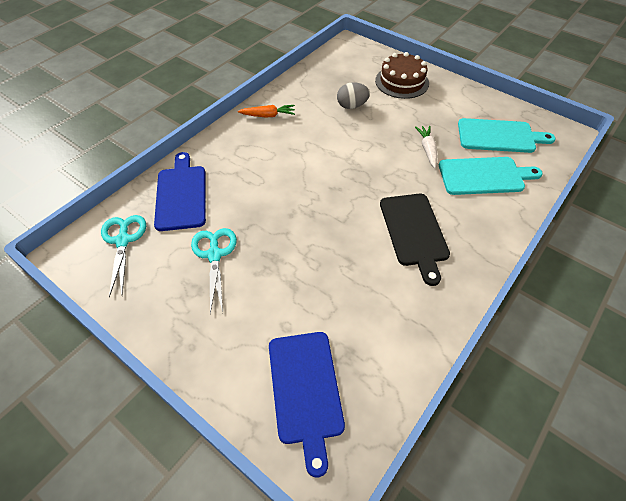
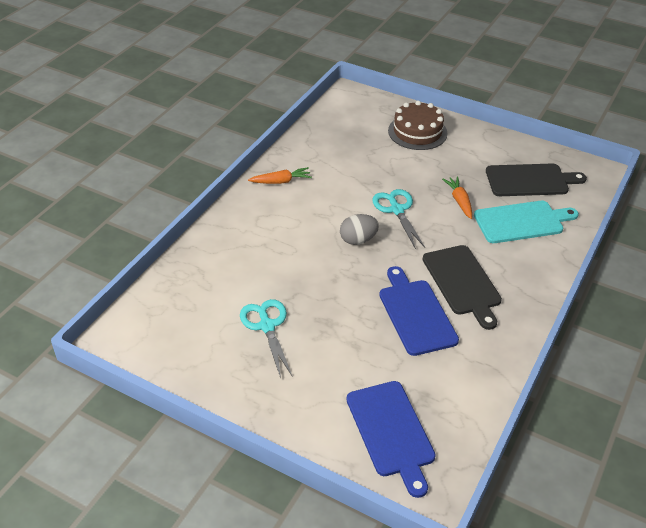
camera: 10 degrees left, 10 degrees down
(123, 241) = (166, 324): turquoise scissors -> turquoise scissors (397, 210)
(181, 195) = (212, 272): blue cutting board -> blue cutting board (415, 314)
(352, 106) = (369, 163): grey egg -> grey egg (358, 240)
(427, 150) = (459, 201): white carrot -> orange carrot
(499, 136) = (530, 180): turquoise cutting board -> black cutting board

